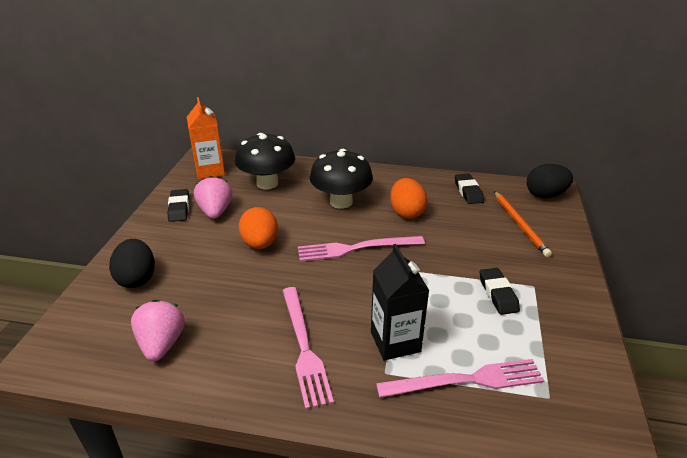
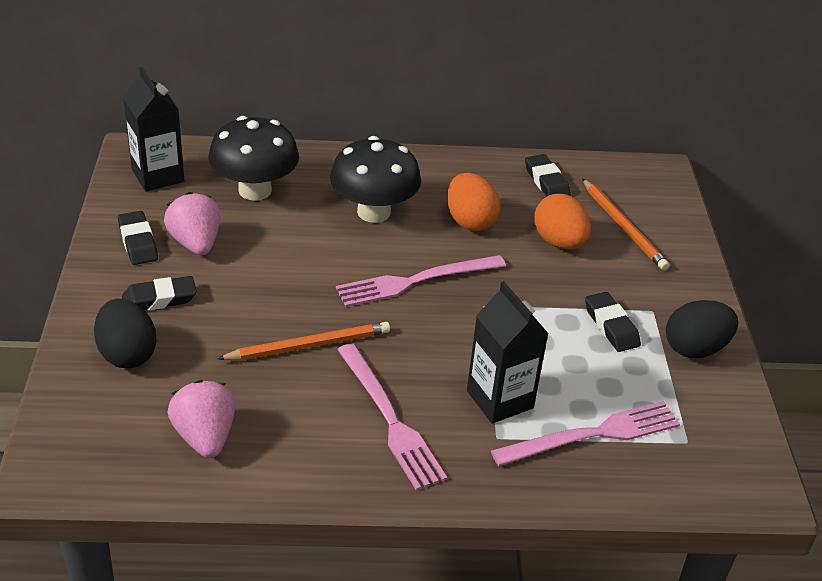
camera: 15 degrees left, 5 degrees up
(175, 244) = (159, 299): none -> black eraser
(210, 171) = (158, 176): orange carton -> black carton
(260, 244) = (281, 287): orange egg -> orange egg (559, 242)
(263, 285) = (308, 345): none -> orange pencil
(545, 195) = (650, 179): black egg -> black egg (695, 348)

